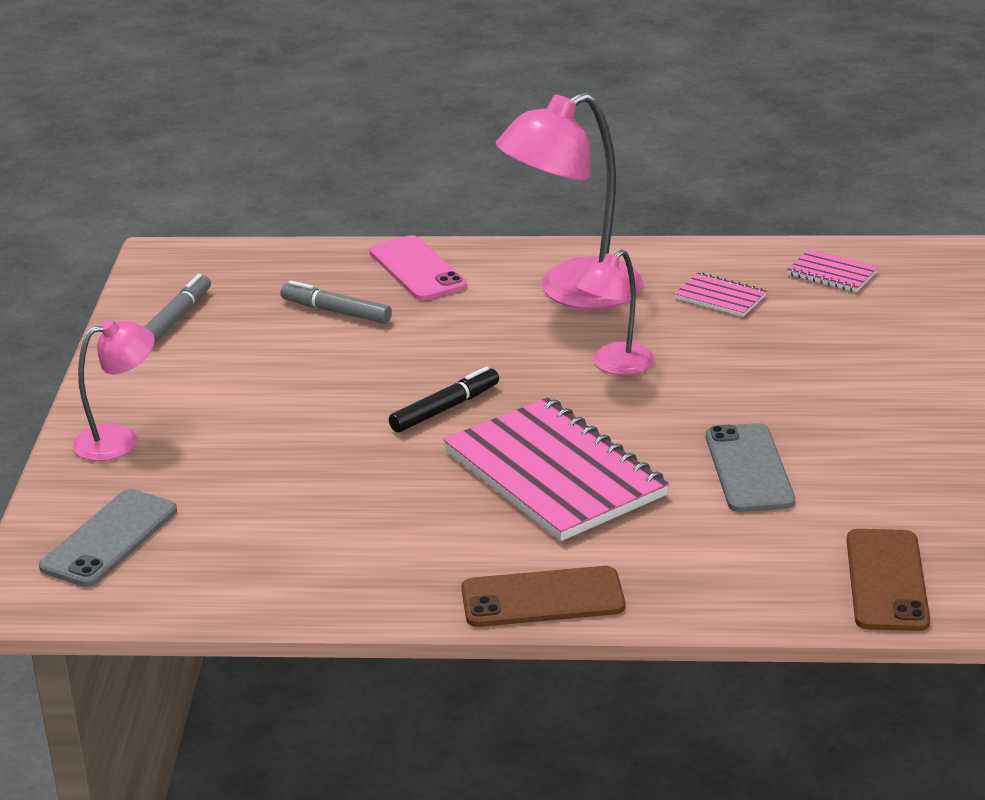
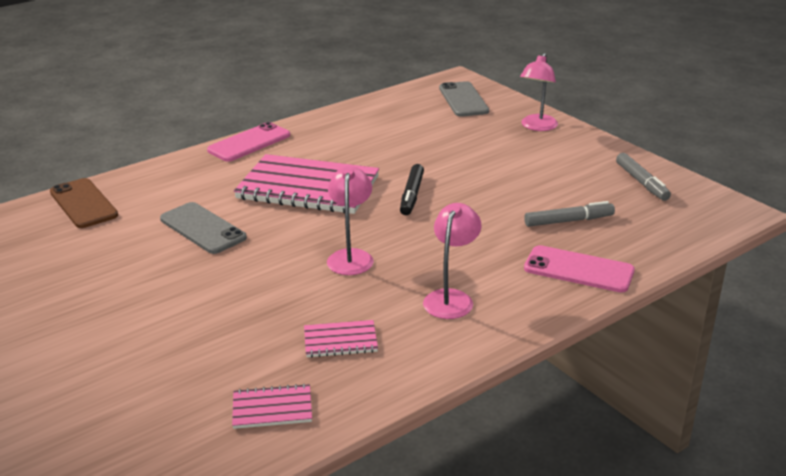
camera: 140 degrees right, 0 degrees up
(542, 598) = (249, 143): brown phone -> pink phone
(572, 292) = (451, 298): pink lamp -> pink lamp, size x0.56

